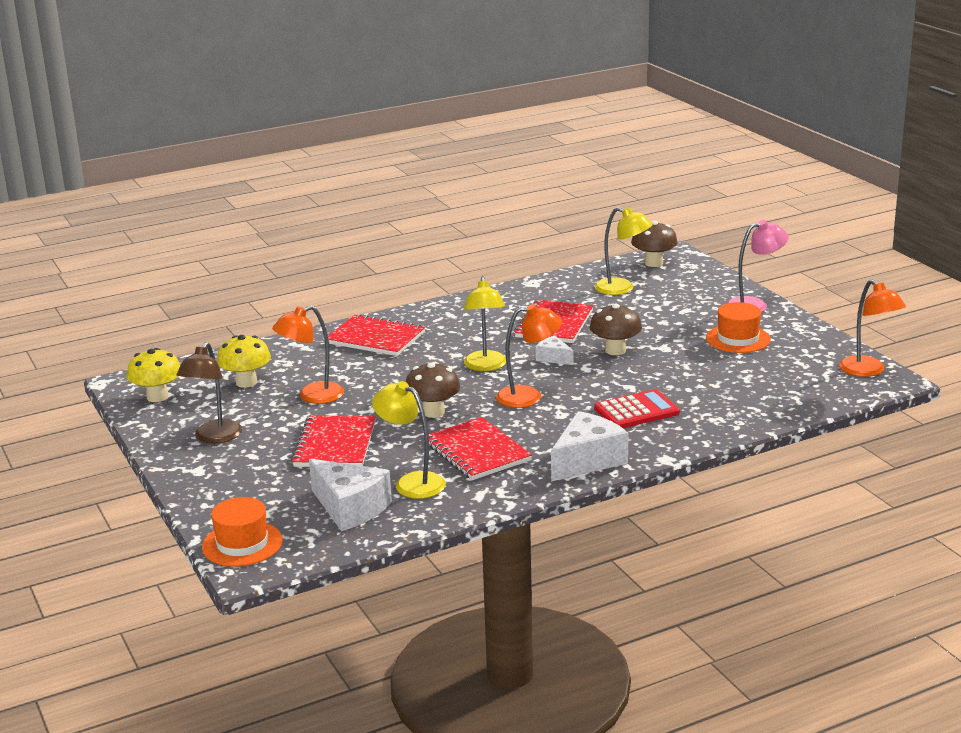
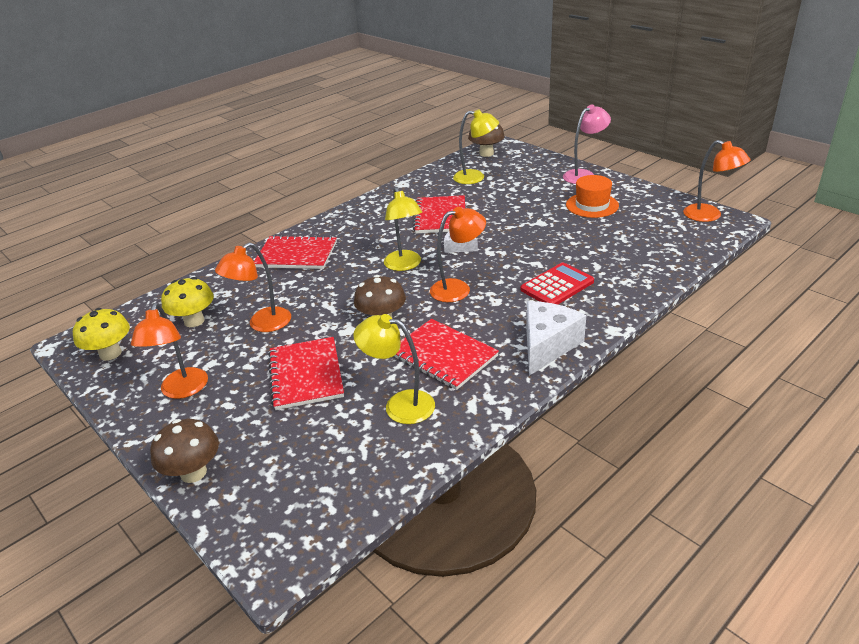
camera: 15 degrees left, 10 degrees up
(214, 437) = (182, 390): brown lamp -> orange lamp
(242, 544) = (257, 527): orange hat -> none
(350, 508) = (353, 450): white cheese -> none
(615, 350) = (503, 232): brown mushroom -> brown mushroom (193, 472)

